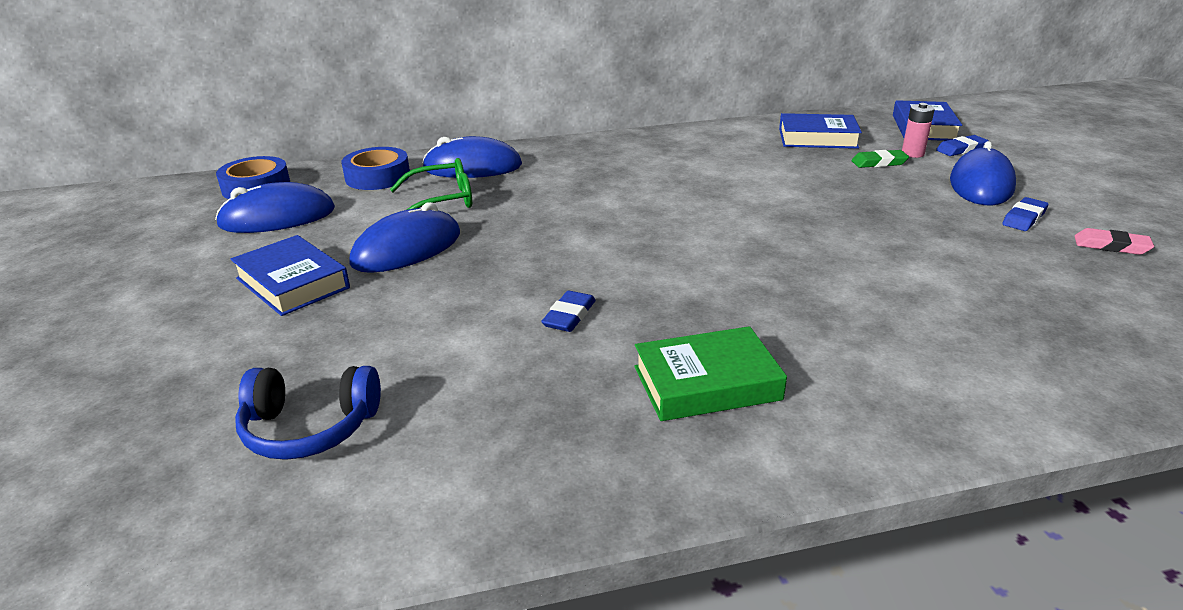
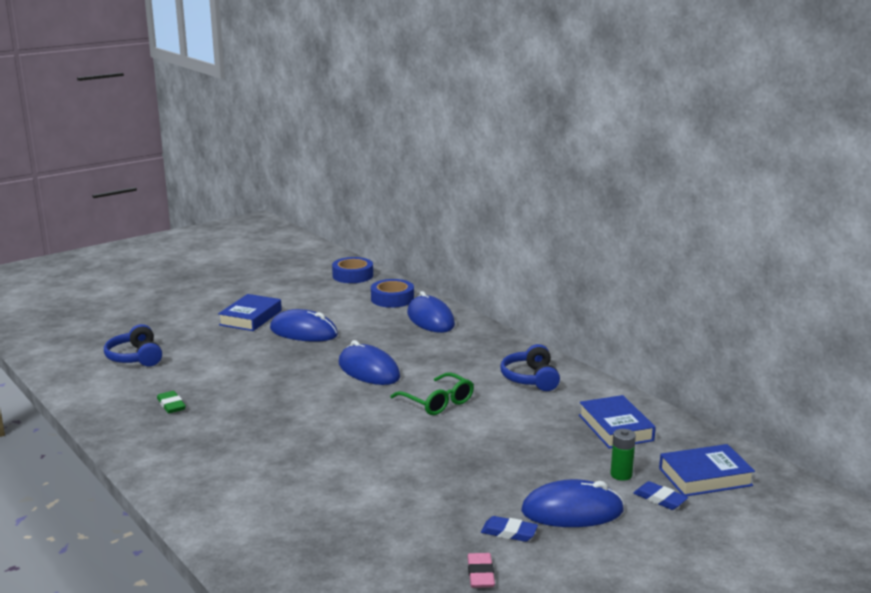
camera: 65 degrees right, 10 degrees down
(277, 217) = (319, 292): blue mouse -> blue mouse (368, 370)
(442, 200) = (372, 324): green glasses -> green glasses (437, 402)
(569, 316) = (254, 389): blue eraser -> none
(684, 150) = (530, 378): none -> blue headphones
(706, 383) = (204, 435): green book -> none
(879, 162) = (581, 460): green eraser -> green eraser (171, 405)
(912, 154) = (621, 475): pink battery -> green battery

